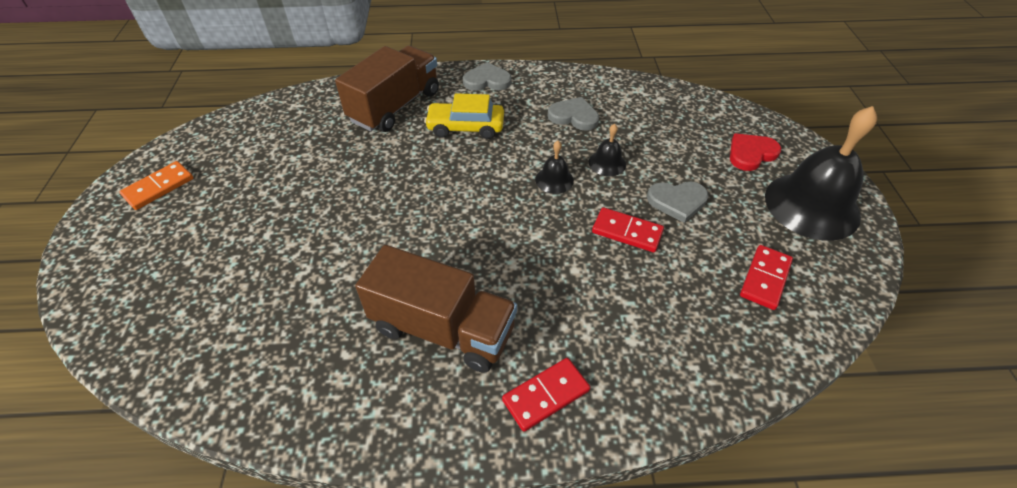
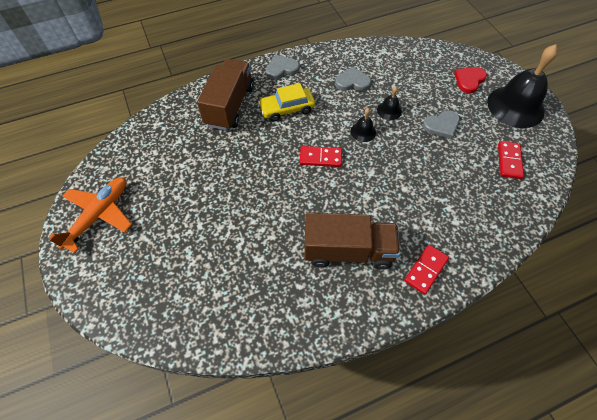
camera: 20 degrees left, 10 degrees up
(159, 187) = (98, 215): orange domino -> orange plane
(627, 232) = (422, 154): red domino -> red domino (320, 158)

